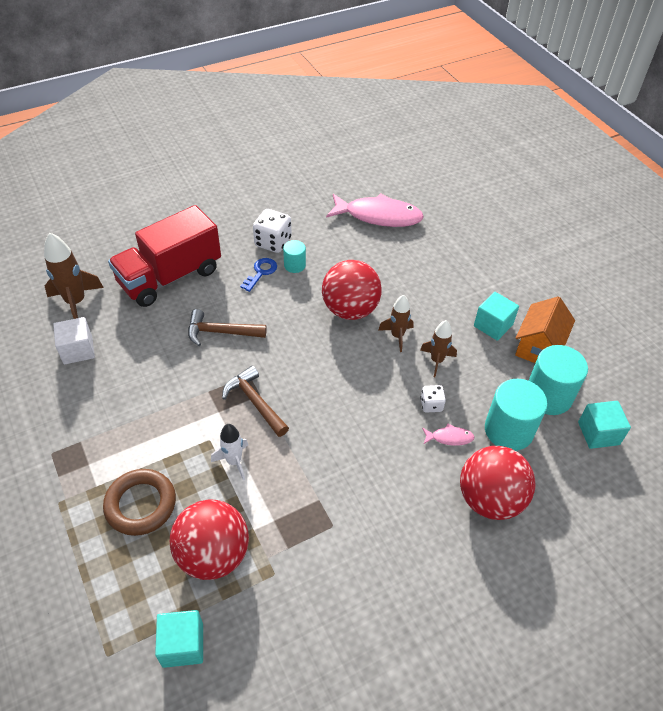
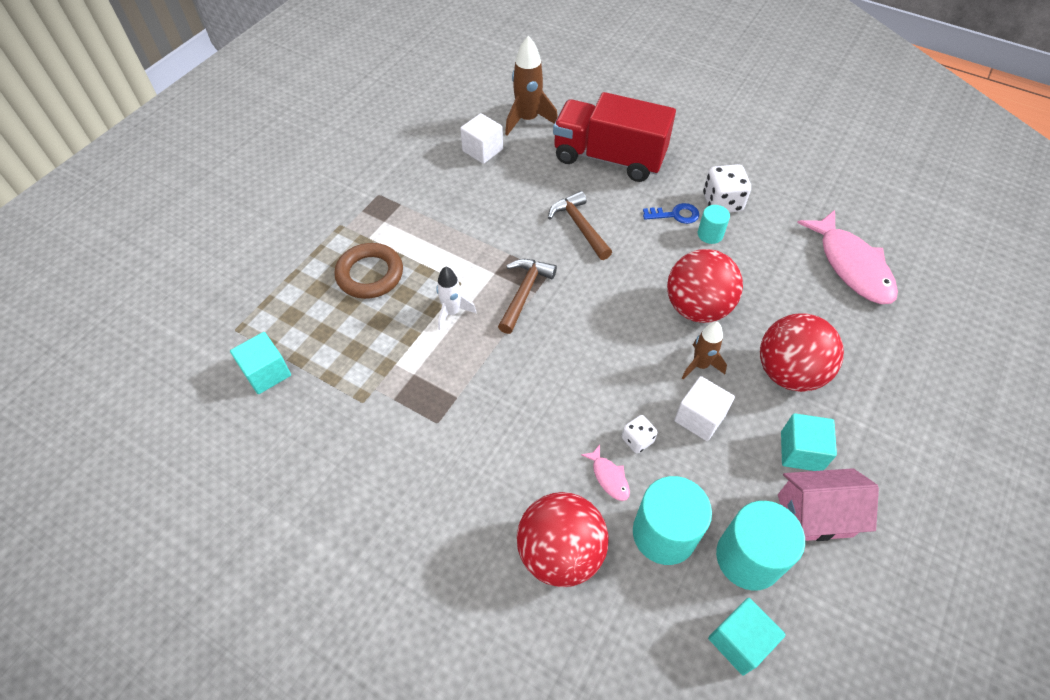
camera: 60 degrees right, 5 degrees up
(213, 554) = (355, 348): red ball -> red ball (788, 372)
(437, 361) = (699, 418): brown rocket -> white cube
(538, 346) = (814, 515): orange house -> pink house

